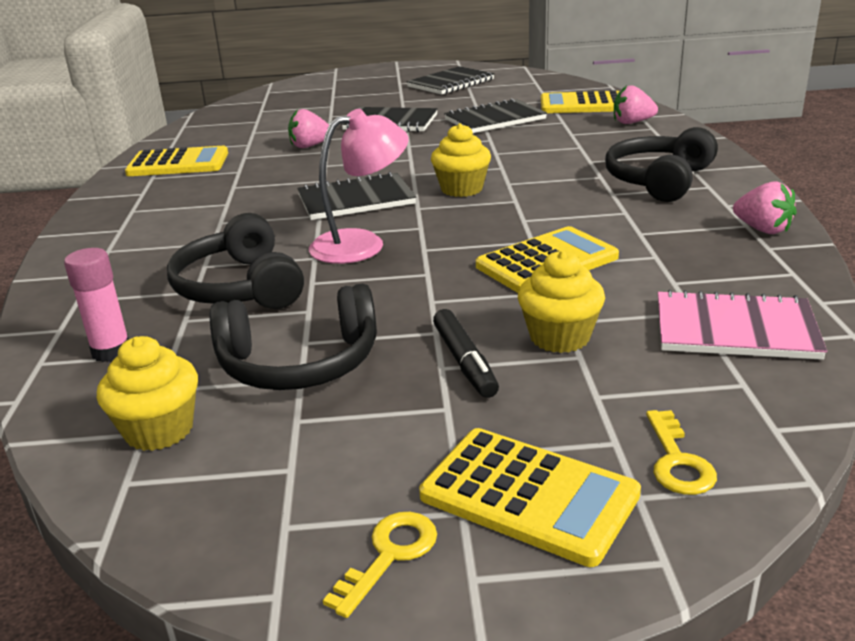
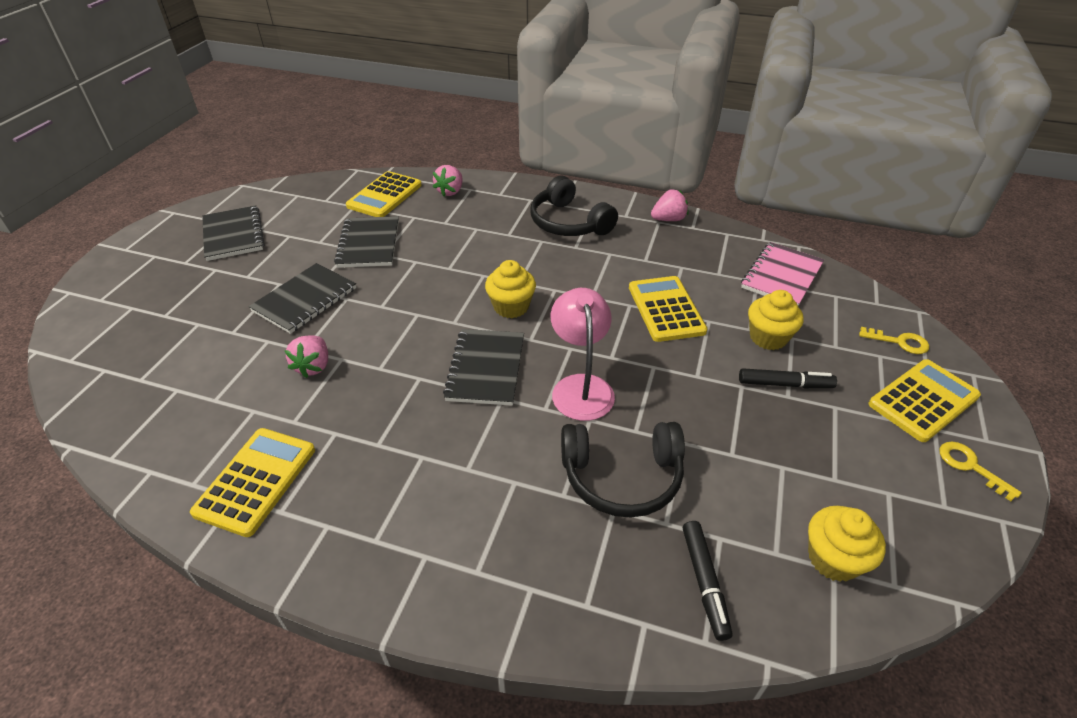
camera: 70 degrees left, 15 degrees up
(111, 351) = (704, 582): pink glue stick -> black marker
(299, 363) = (762, 463): black headphones -> none

